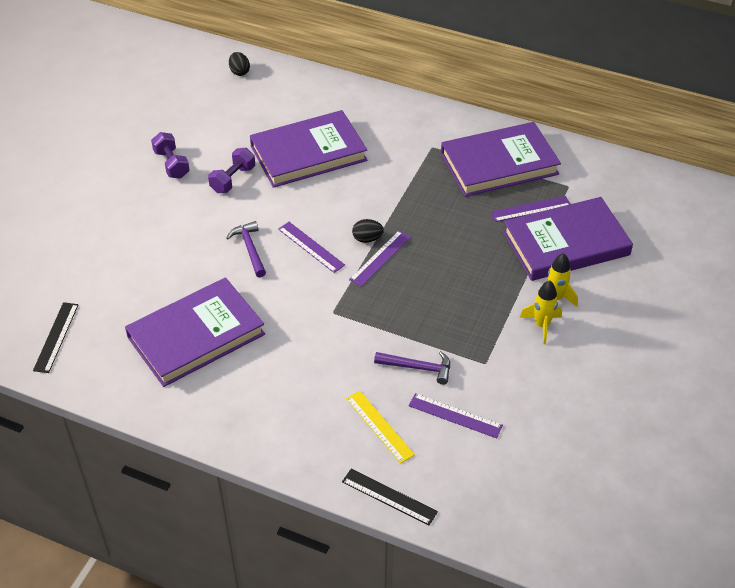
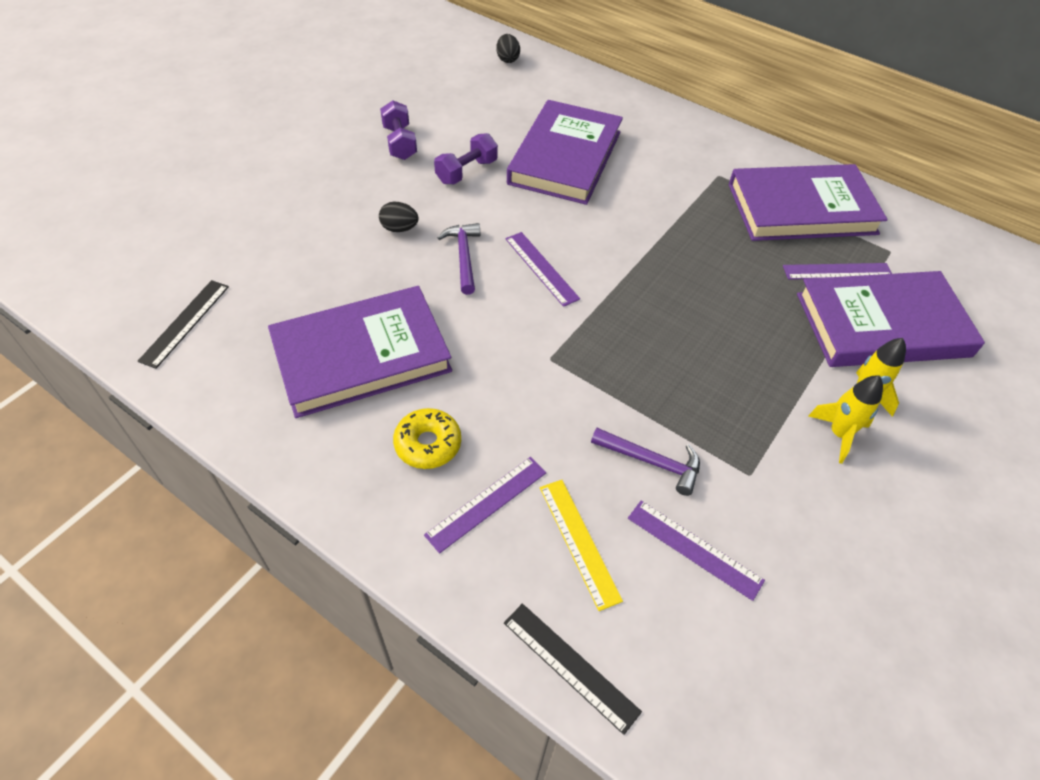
camera: 10 degrees right, 5 degrees up
(262, 386) = (428, 444): none -> yellow donut
(308, 153) = (565, 157): purple book -> purple book turned 60 degrees counterclockwise
(367, 239) = (616, 271): black egg -> black egg (399, 228)
(380, 258) = (628, 299): purple ruler -> purple ruler (487, 503)

